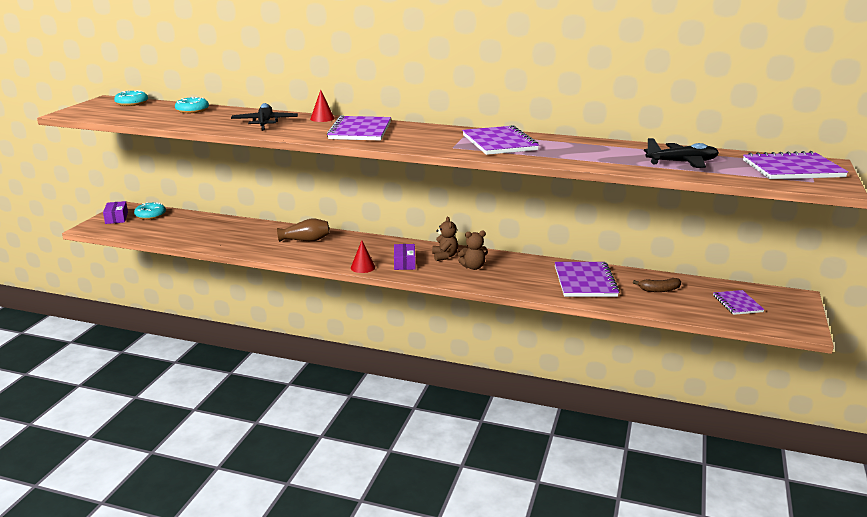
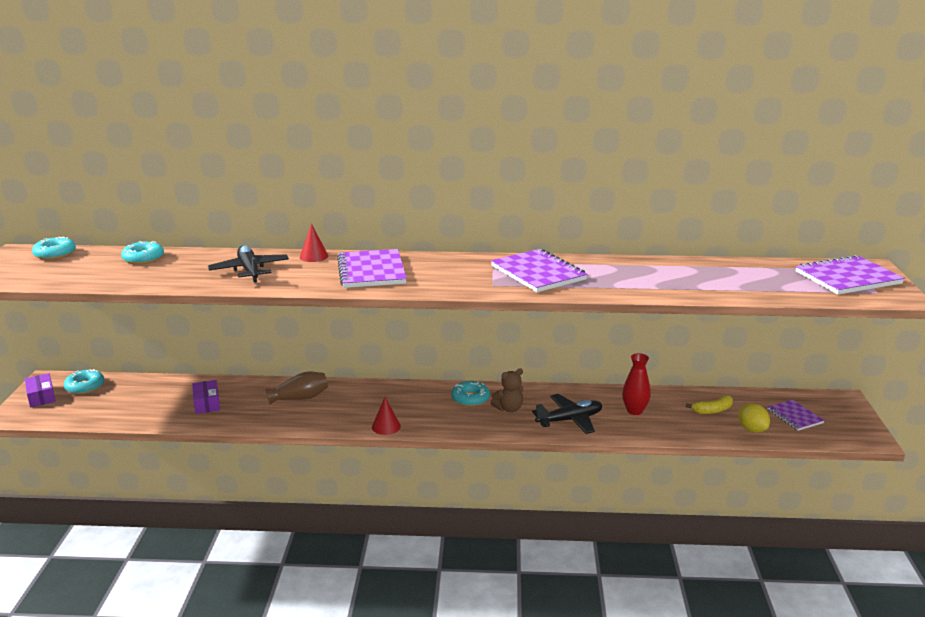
camera: 15 degrees left, 0 degrees up
(404, 263) = (430, 414): purple box -> purple box (207, 403)
(444, 256) = (470, 398): brown teddy bear -> turquoise donut
(585, 281) = (634, 411): purple notebook -> red vase
(659, 290) = (713, 410): brown banana -> yellow banana
(682, 163) = (740, 281): black plane -> black plane (569, 420)
(688, 308) = (752, 429): none -> yellow lemon

